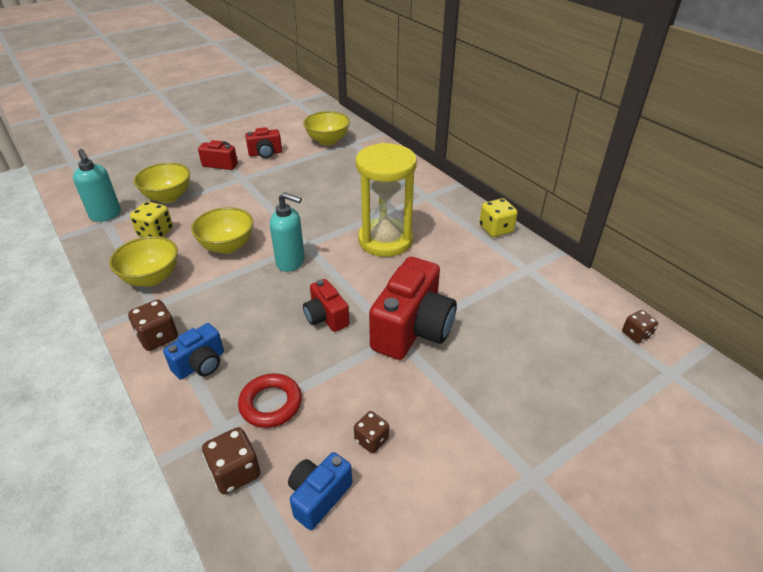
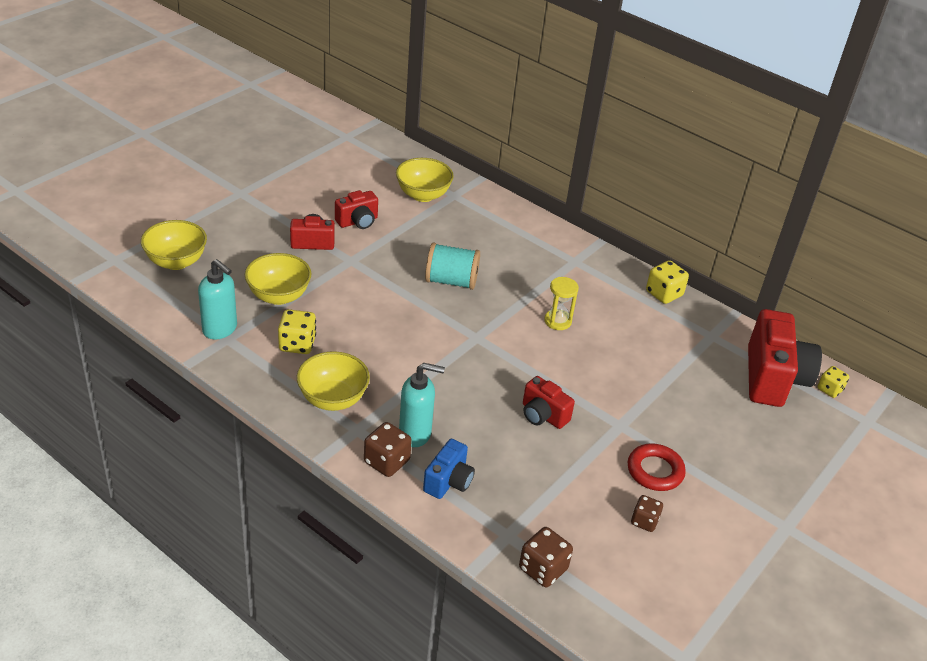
camera: 20 degrees left, 0 degrees up
(227, 246) = (391, 350): yellow bowl -> yellow bowl (176, 262)
(271, 404) = (538, 506): red ring -> red ring (655, 471)
(291, 262) = (473, 360): turquoise soap dispenser -> turquoise soap dispenser (415, 434)
(311, 200) = (451, 281): none -> turquoise spool
(319, 496) = (624, 574): blue camera -> none
(385, 240) = (557, 321): yellow hourglass -> yellow hourglass, size x0.46
(412, 329) = (631, 415): red camera -> red camera (773, 378)
(636, 334) = (829, 389): brown dice -> yellow dice

